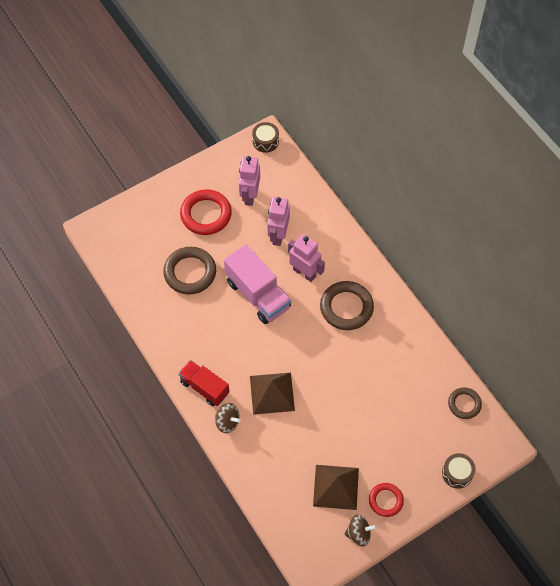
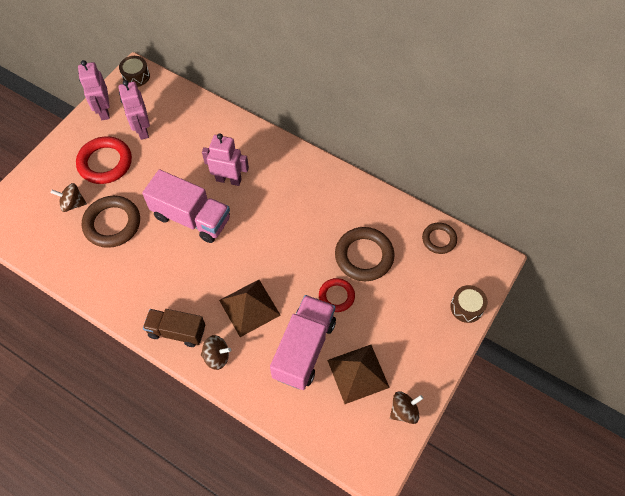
camera: 25 degrees left, 0 degrees up
(165, 241) = (73, 204): none -> brown spinning top
(204, 387) = (177, 331): red truck -> brown truck
(278, 235) = (187, 155): pink robot -> pink robot (104, 111)
(301, 447) = (304, 349): none -> pink truck
(346, 307) = (284, 196): brown ring -> brown ring (364, 256)
(385, 500) = (413, 365): red ring -> red ring (336, 296)

